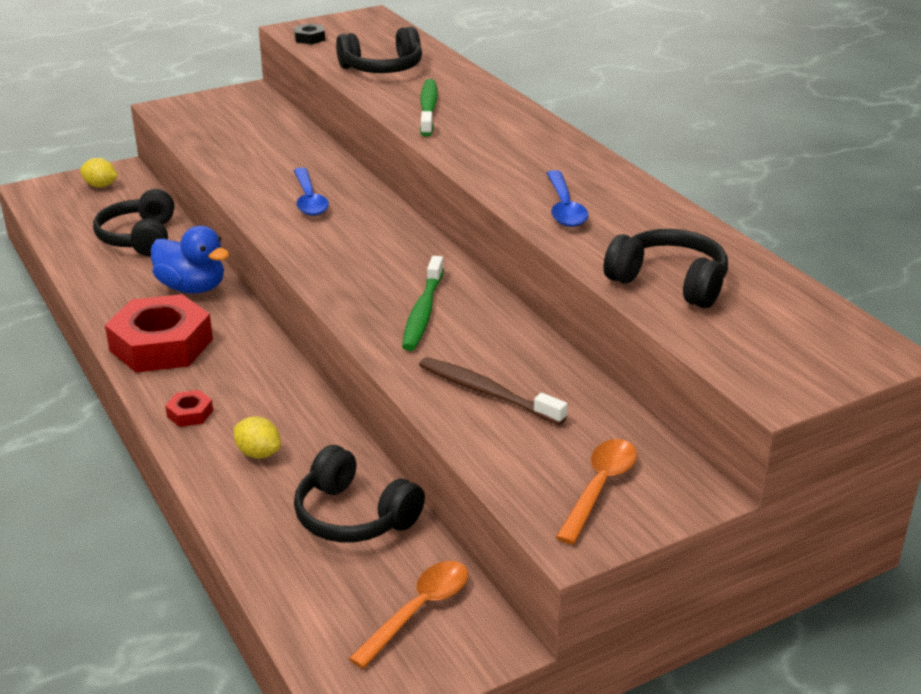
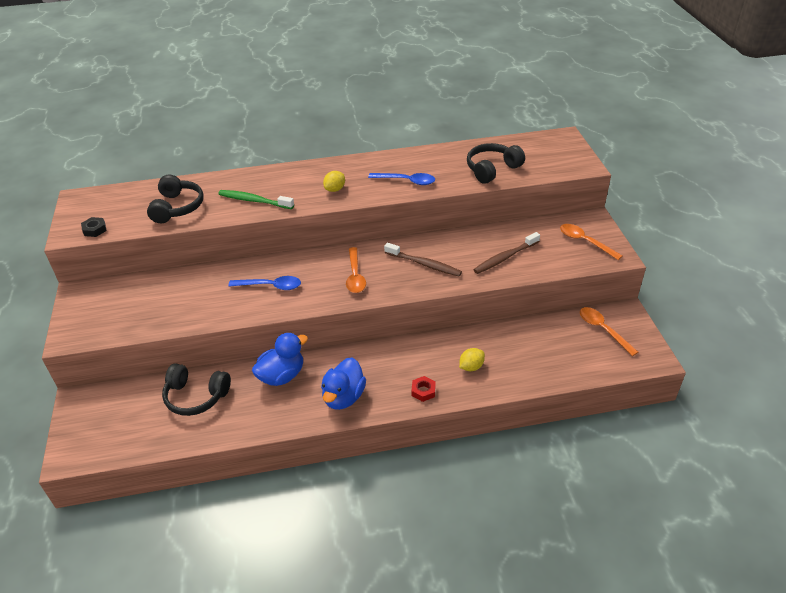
camera: 70 degrees left, 10 degrees up
(100, 186) = (95, 413): yellow lemon -> yellow lemon (335, 189)
(161, 345) = (343, 397): red nut -> blue duck
(354, 516) = (533, 339): black headphones -> none
(362, 257) = (355, 276): none -> orange spoon
(423, 312) = (424, 264): green toothbrush -> brown toothbrush

